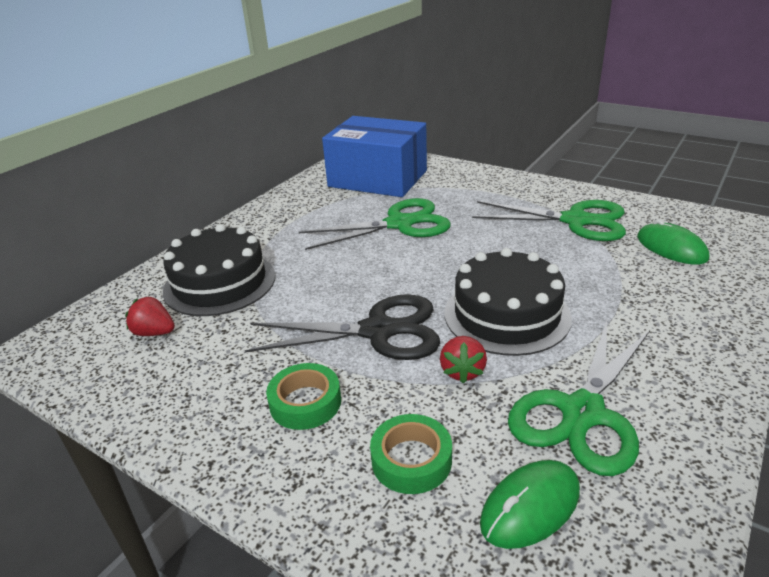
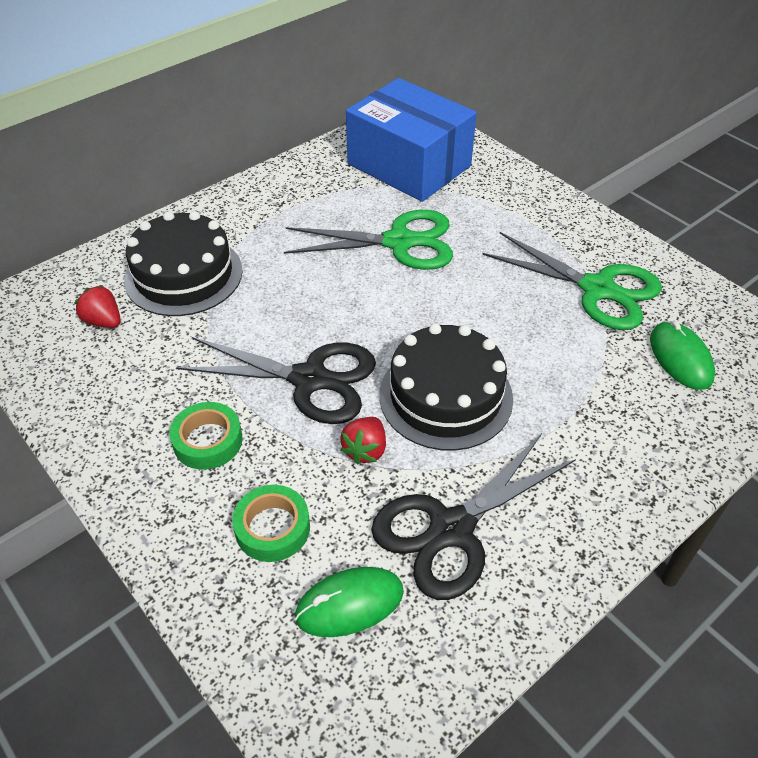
camera: 15 degrees right, 15 degrees up
(582, 413) = (451, 529): green scissors -> black scissors

